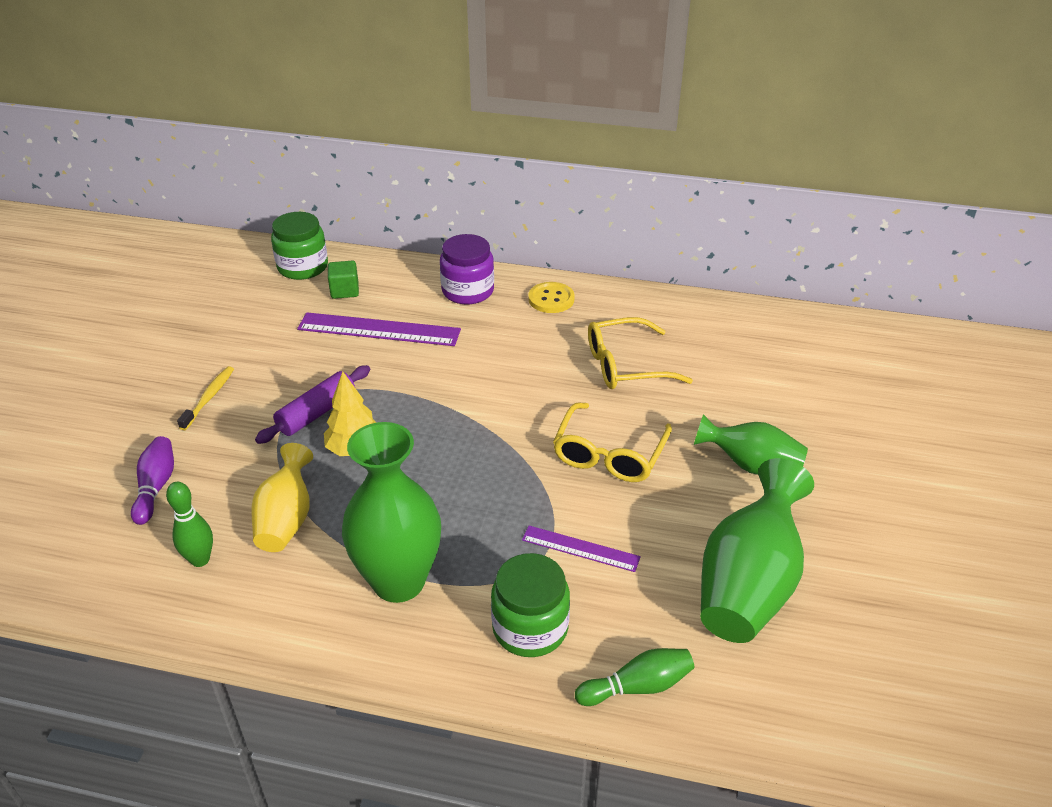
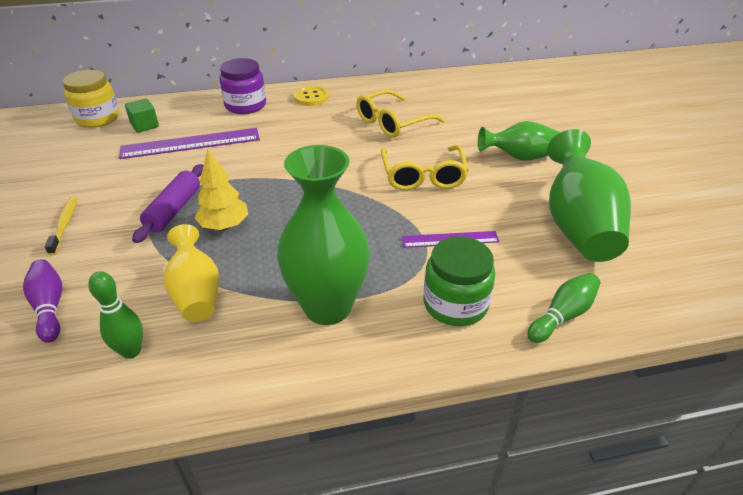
camera: 25 degrees left, 0 degrees up
(303, 267) = (98, 118): green jar -> yellow jar

